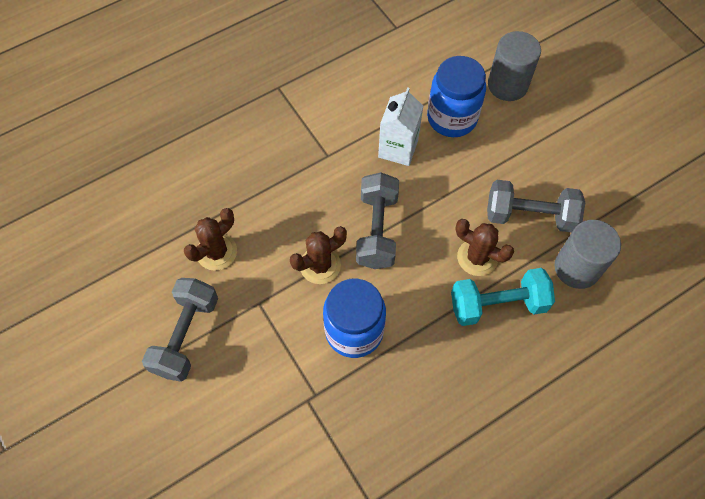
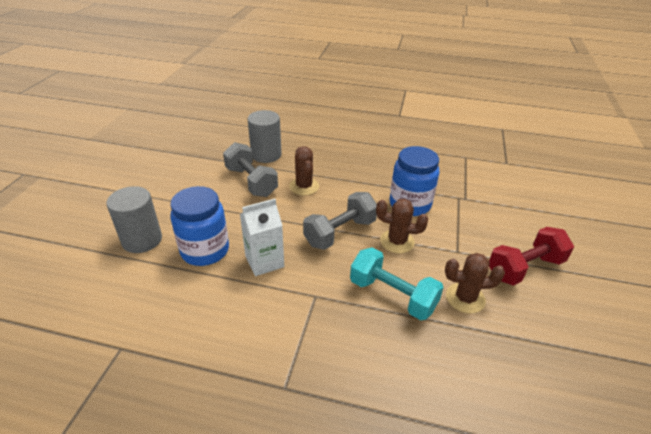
camera: 135 degrees left, 25 degrees down
(186, 336) = (524, 268): grey dumbbell -> red dumbbell
(497, 304) = (322, 168): turquoise dumbbell -> turquoise dumbbell (392, 295)

